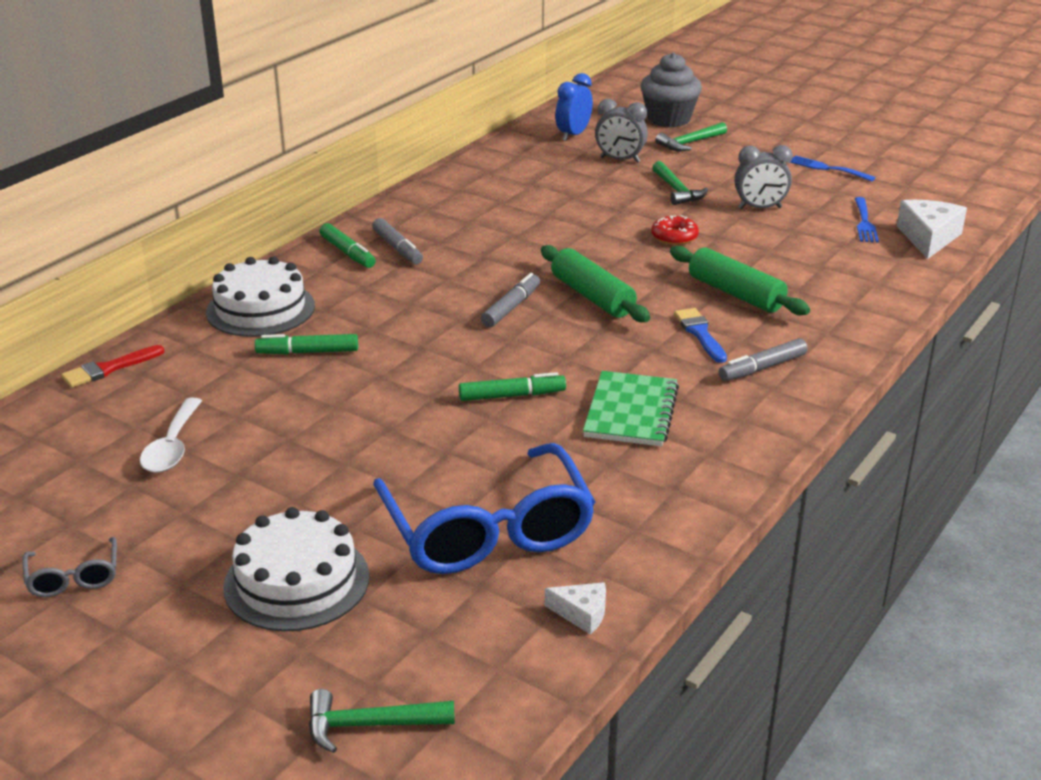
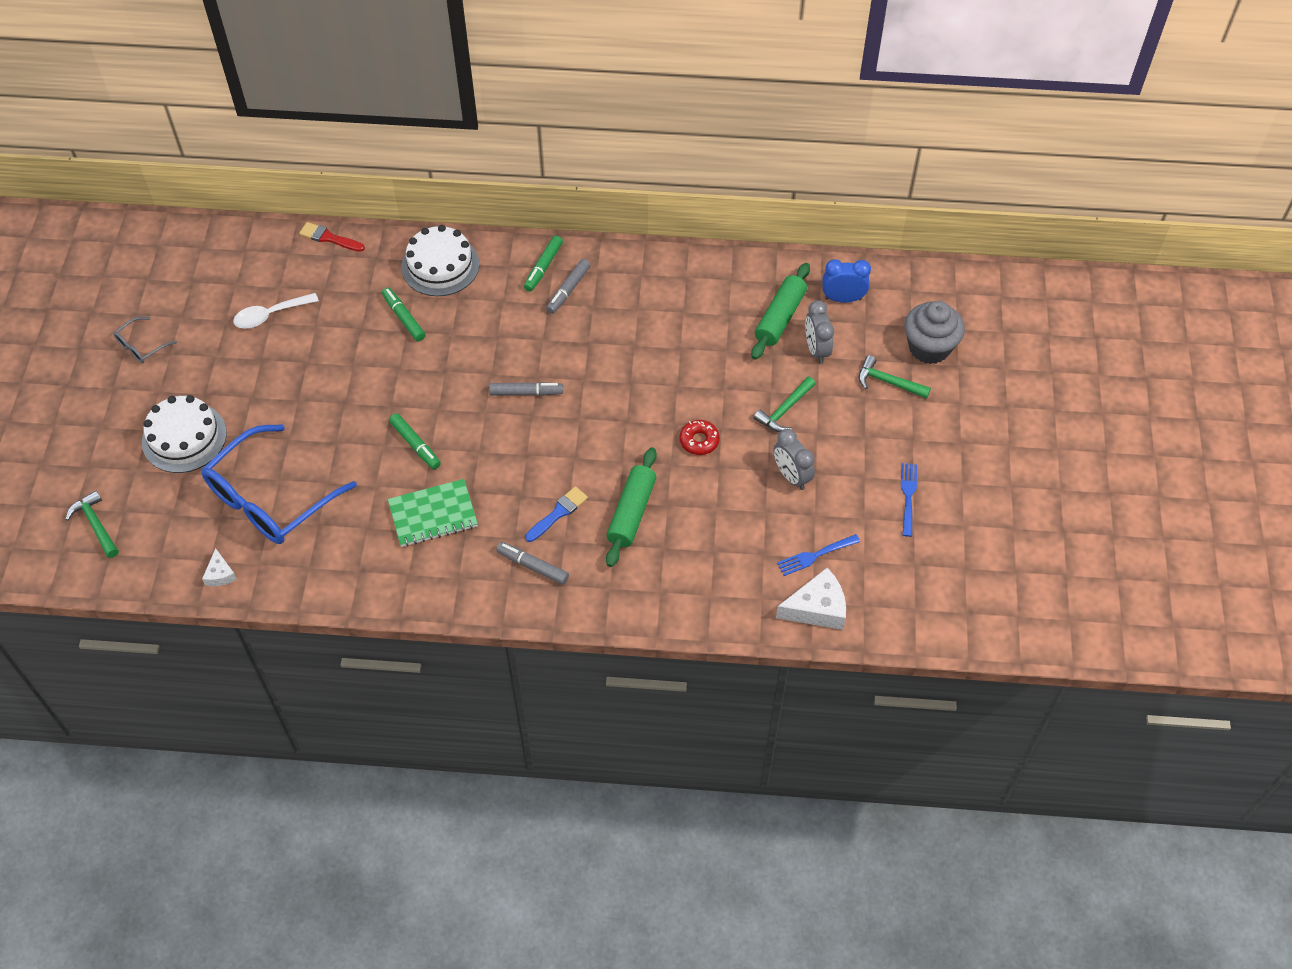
camera: 60 degrees right, 25 degrees up
(592, 296) = (571, 430): green rolling pin -> green rolling pin (780, 317)

